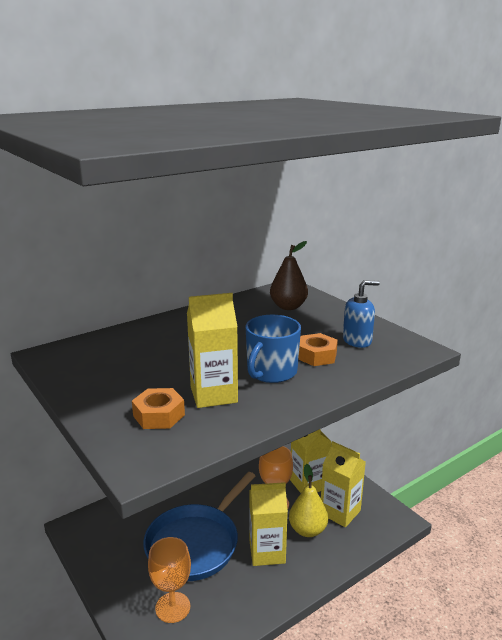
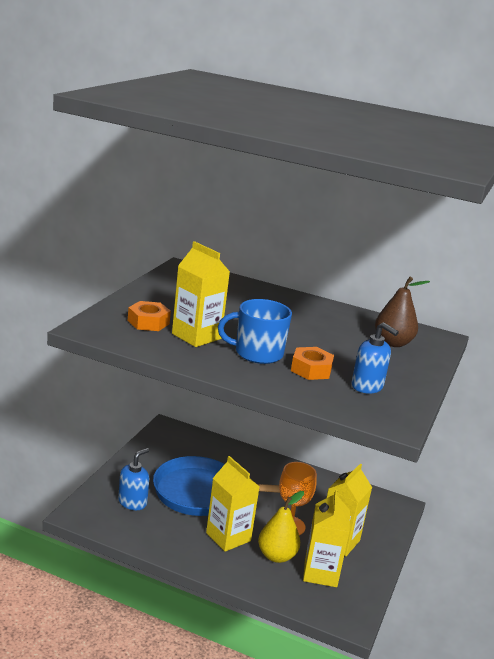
camera: 55 degrees right, 0 degrees up
(173, 607) = (132, 502): orange goblet -> blue soap dispenser

